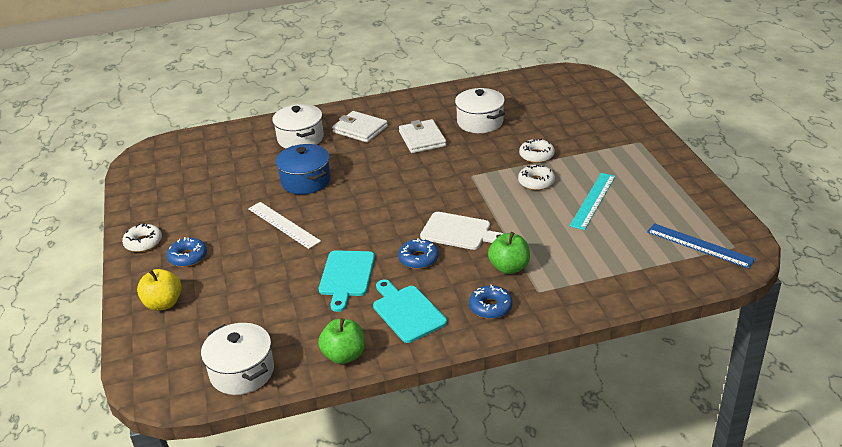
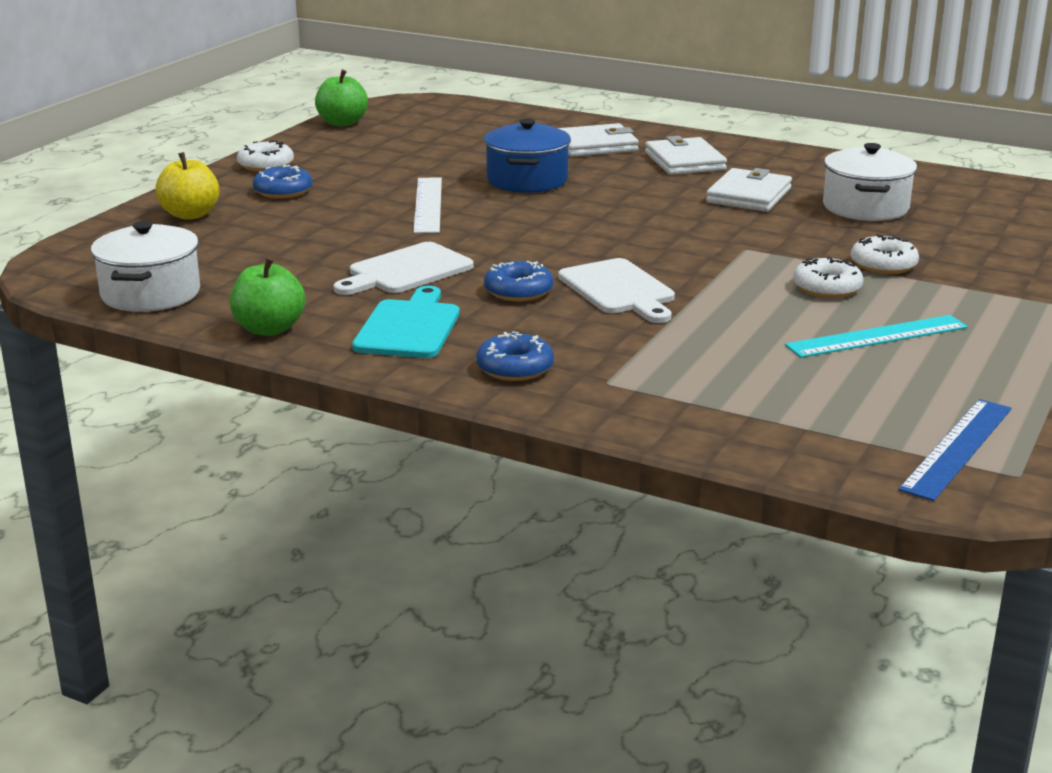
camera: 40 degrees right, 10 degrees down
(300, 138) = (595, 145): white pot -> white wallet
(346, 276) = (406, 271): turquoise cutting board -> white cutting board
(509, 267) = (615, 346): green apple -> green apple (342, 123)
(699, 245) = (957, 448): blue ruler -> blue ruler turned 45 degrees clockwise

